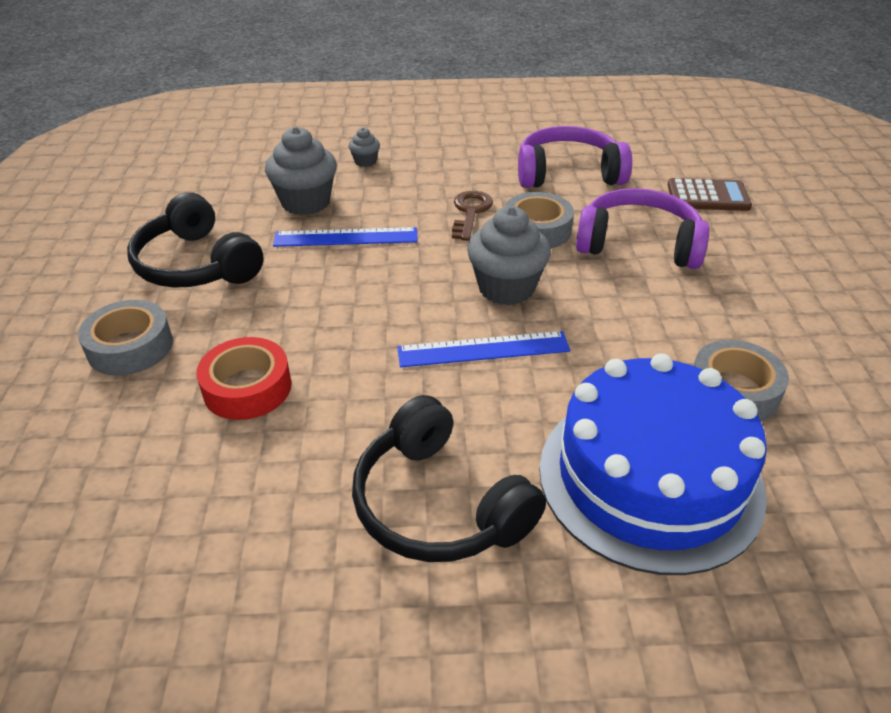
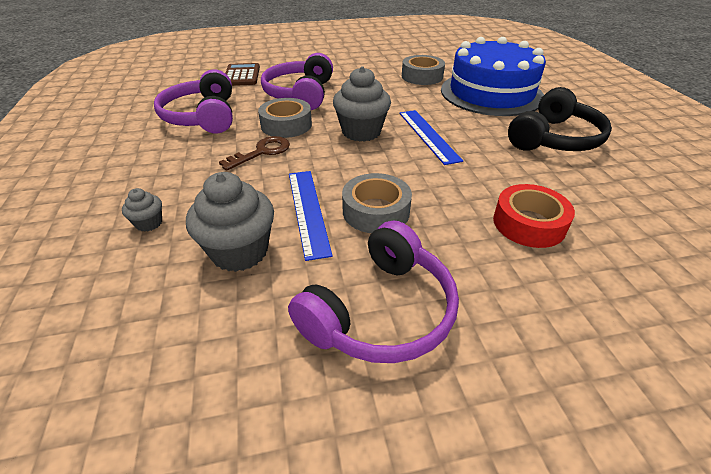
camera: 100 degrees left, 0 degrees up
(130, 347) = (536, 318): grey tape -> grey tape (376, 211)
(197, 264) = (380, 311): black headphones -> purple headphones
(470, 212) = (262, 152): brown key -> brown key turned 135 degrees clockwise

